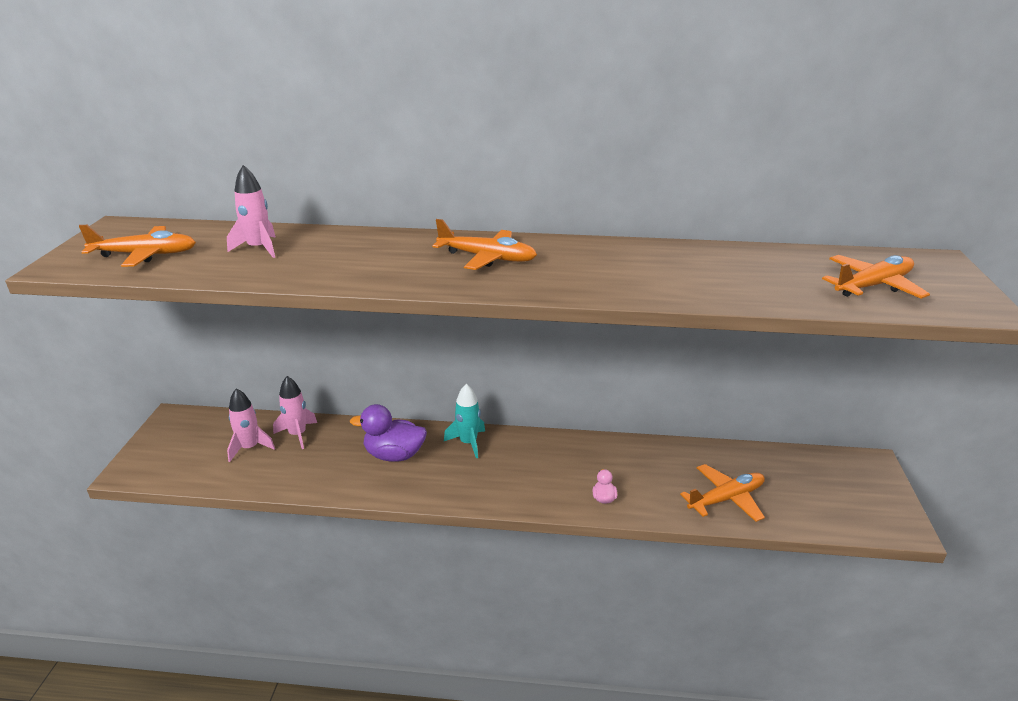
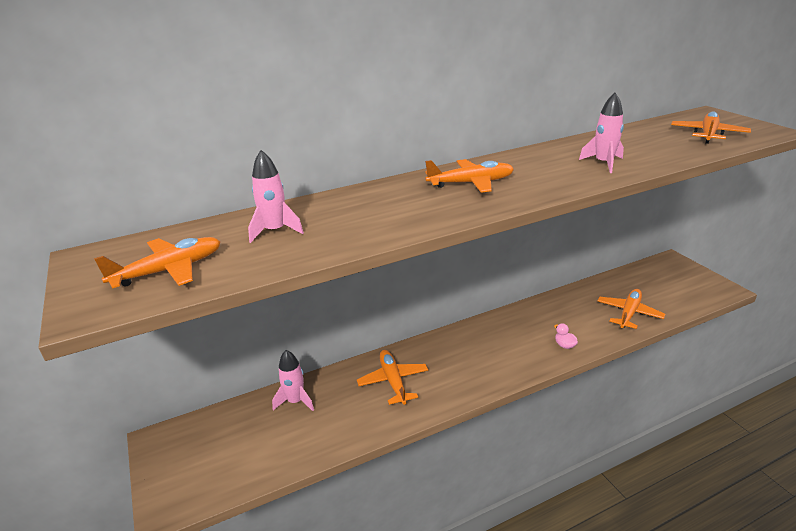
camera: 30 degrees left, 0 degrees up
(249, 448) = (264, 431): pink rocket -> pink rocket (603, 163)
(394, 455) = (393, 381): purple duck -> orange plane
(468, 443) = (436, 348): turquoise rocket -> none

